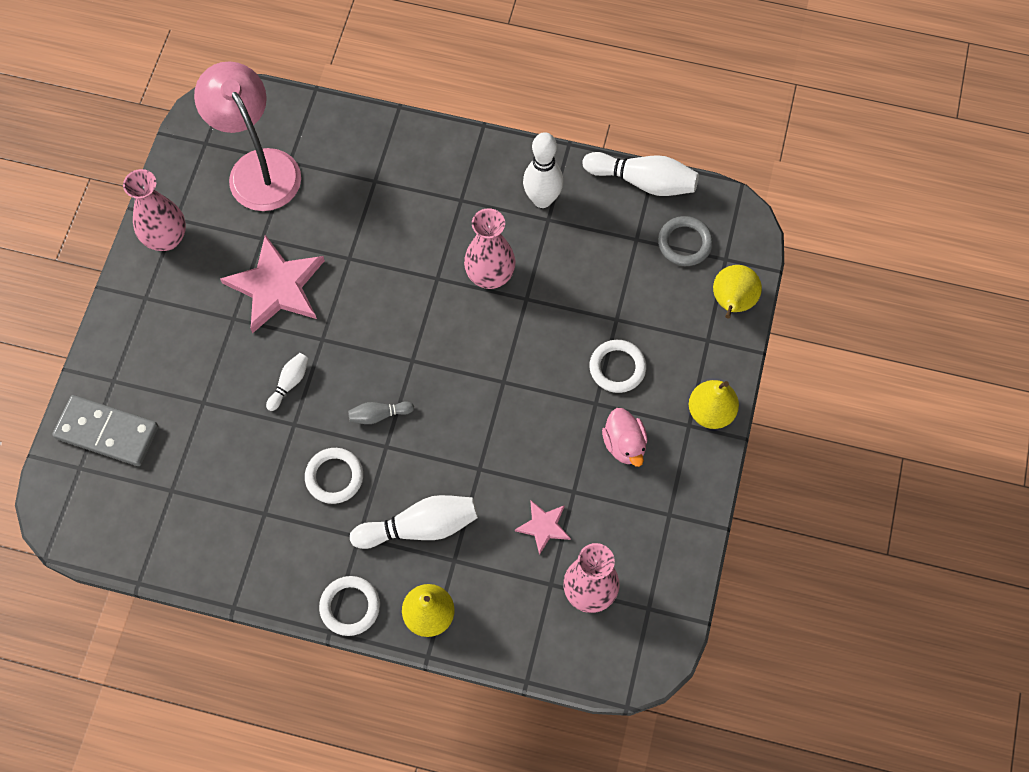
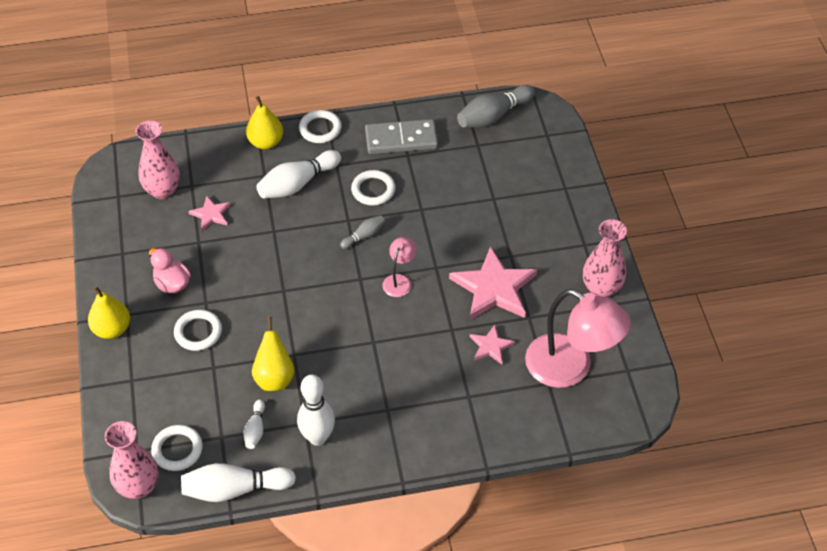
camera: 155 degrees right, 15 degrees down
(107, 432) = (545, 159): grey domino -> grey domino (401, 139)
(123, 528) = (493, 116): none -> grey bowling pin
(289, 383) = (441, 231): white bowling pin -> white bowling pin (255, 429)
(321, 223) = (490, 346): none -> pink star
(371, 339) = (399, 280): none -> pink lamp
(490, 276) = (331, 360): pink vase -> pink vase (139, 486)
(684, 243) = (177, 450): grey ring -> white ring
(732, 302) = (120, 416): yellow pear -> yellow pear (274, 377)

